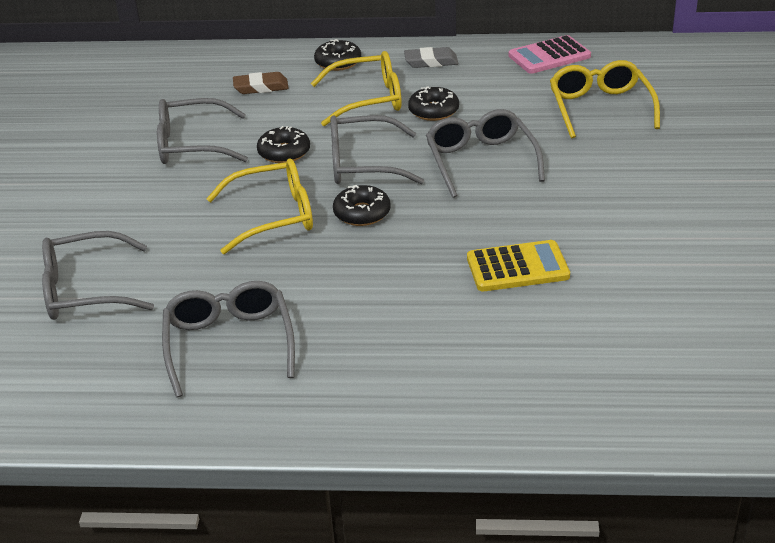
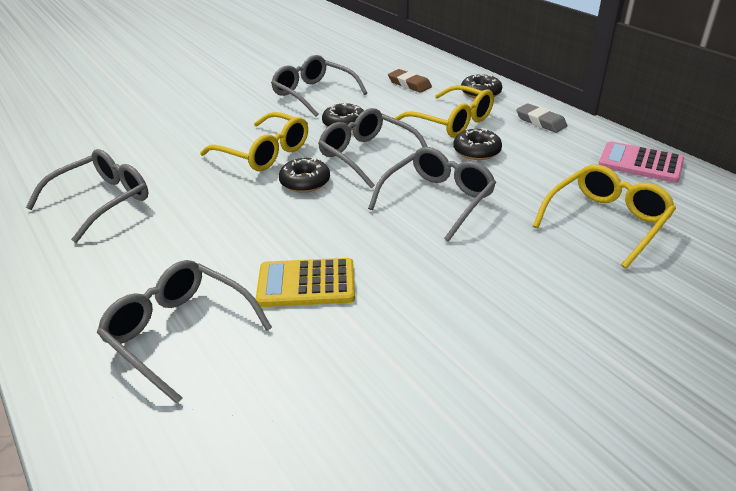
camera: 50 degrees right, 0 degrees up
(86, 290) = (125, 132): grey glasses -> grey glasses (180, 333)
(517, 267) = (306, 284): yellow calculator -> yellow calculator turned 135 degrees clockwise

